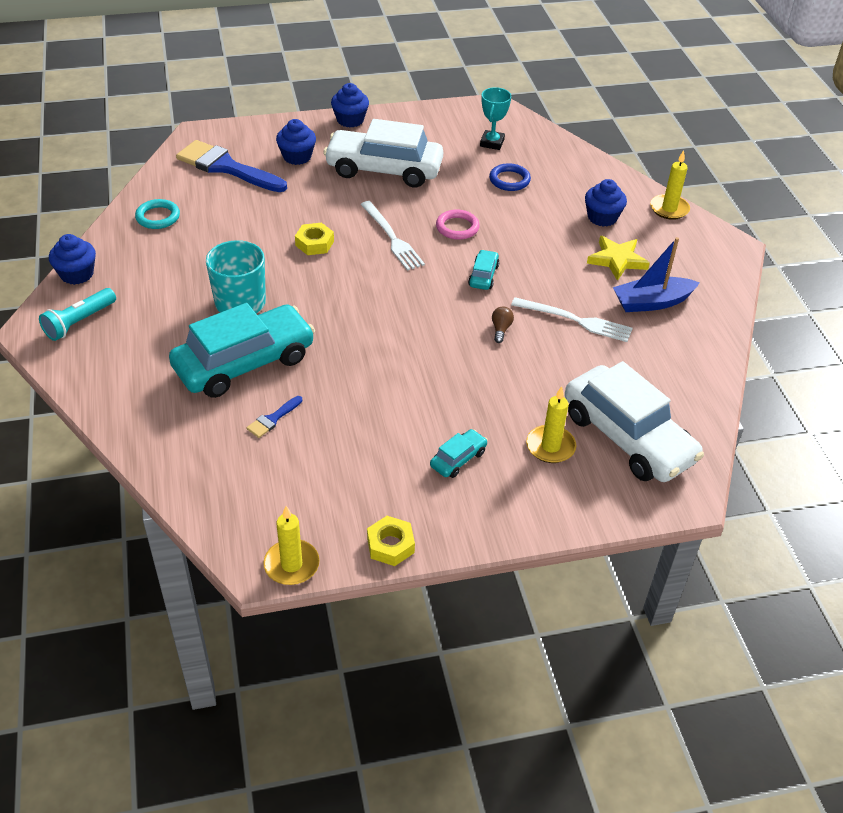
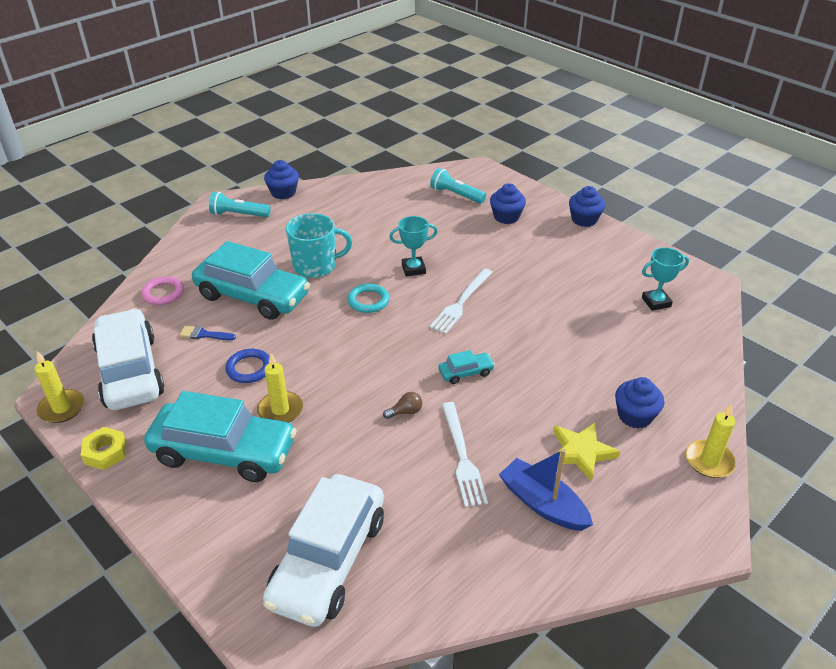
camera: 60 degrees right, 5 degrees down
(158, 217) = (371, 194): turquoise ring -> turquoise ring (368, 301)
(226, 167) = (456, 195): blue brush -> turquoise flashlight
(314, 243) = (413, 269): yellow nut -> turquoise trophy
(384, 169) = (543, 262): white car -> white car (130, 371)
(457, 227) = (514, 331): pink ring -> pink ring (163, 293)
(458, 459) = (224, 452): turquoise car -> turquoise car, size x2.37
(509, 180) = (616, 334): blue ring -> blue ring (249, 368)
(550, 446) = (278, 506): yellow candle -> yellow candle (280, 410)

